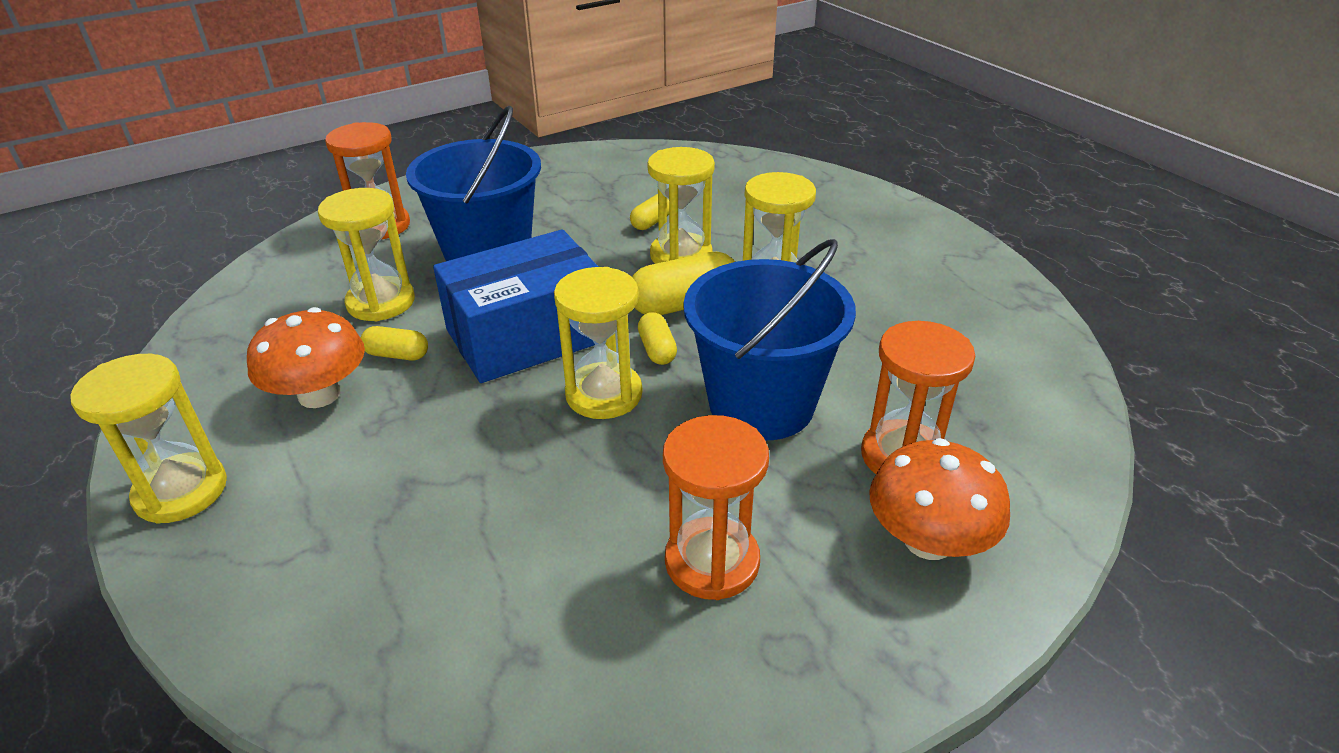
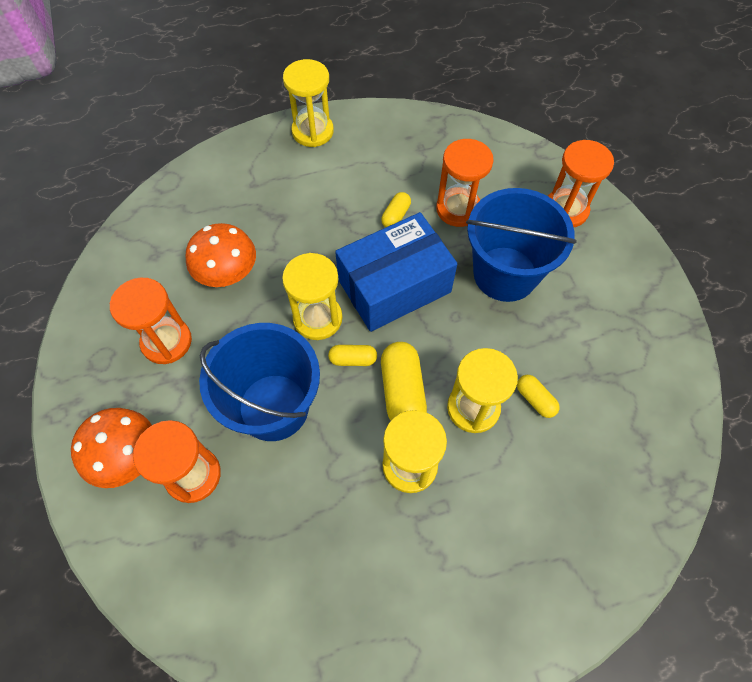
camera: 105 degrees right, 25 degrees up
(319, 394) = (369, 180): orange mushroom -> orange mushroom (227, 273)
(381, 302) = (458, 209): yellow hourglass -> orange hourglass
(527, 335) = (394, 286): blue box -> blue box turned 75 degrees clockwise

